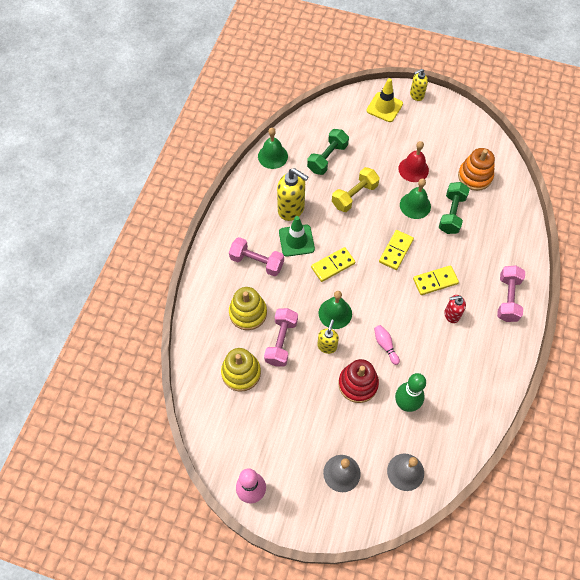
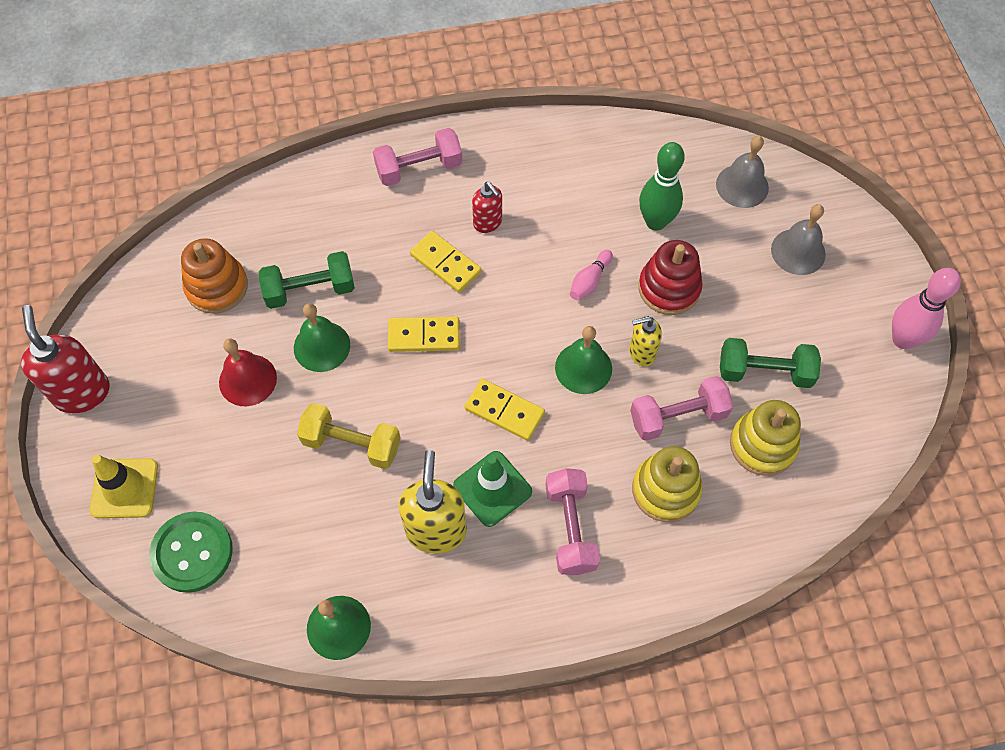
camera: 120 degrees left, 0 degrees up
(327, 158) = (293, 528): green dumbbell -> green dumbbell (764, 372)
(339, 120) = (192, 552): none -> green button
(416, 95) = (70, 447): yellow soap dispenser -> none
(443, 107) = (82, 392): none -> red soap dispenser

